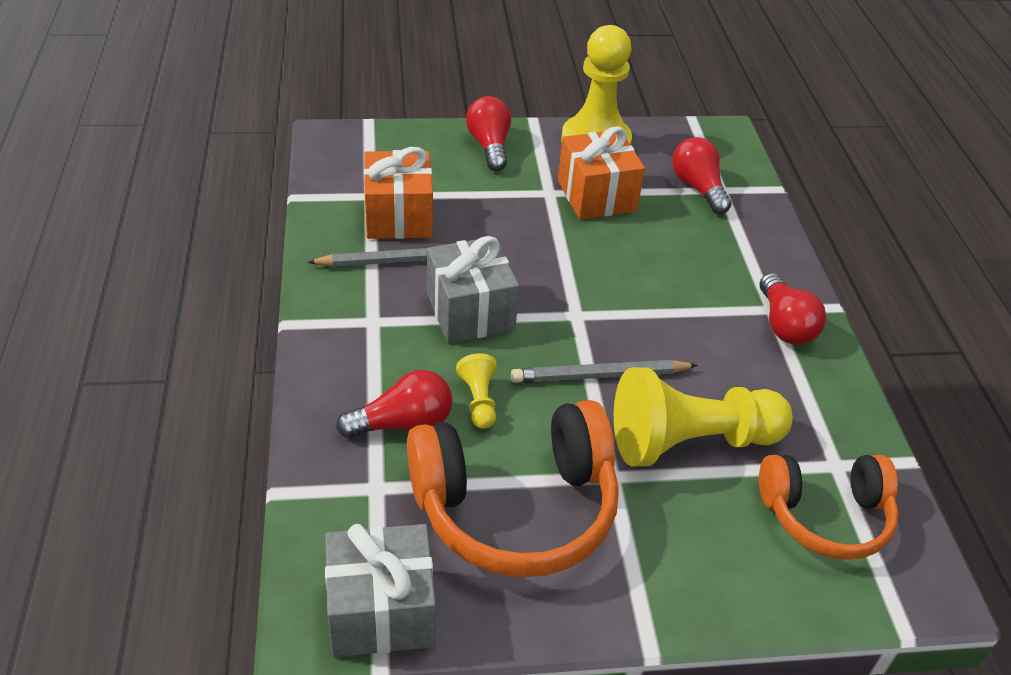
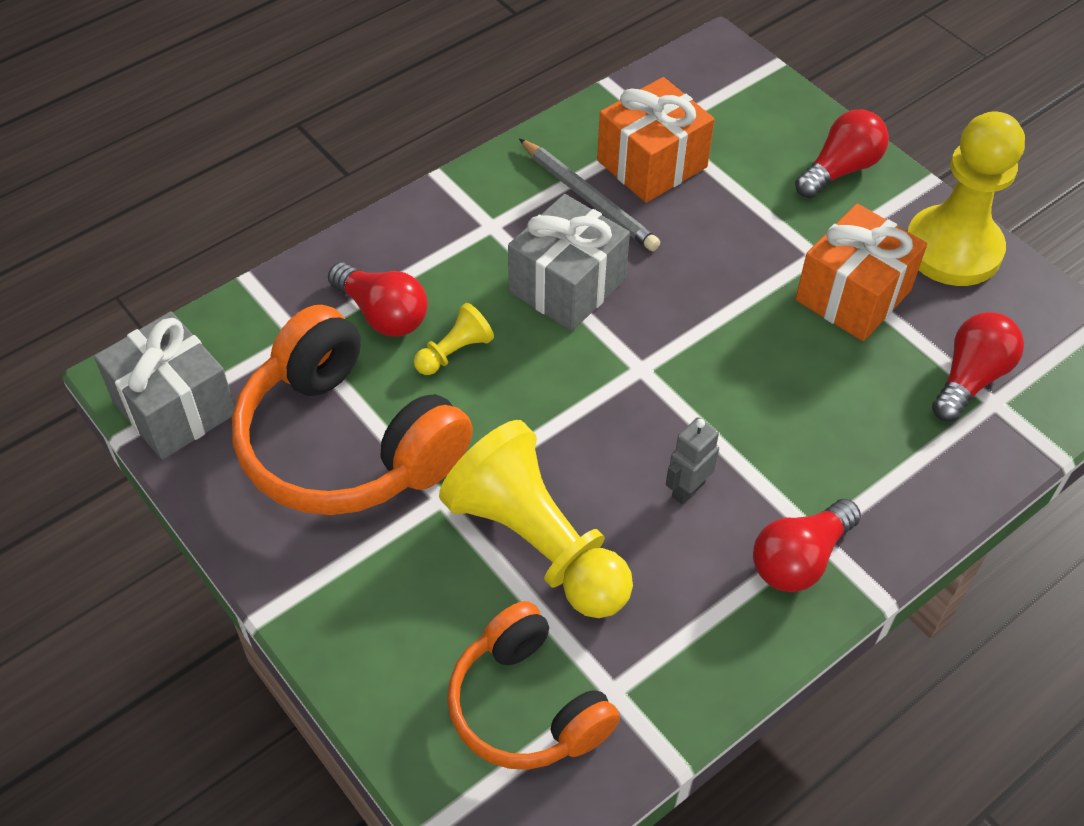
camera: 60 degrees right, 10 degrees up
(600, 376) = (568, 427): grey pencil -> none
(696, 345) = (687, 489): none -> grey robot

